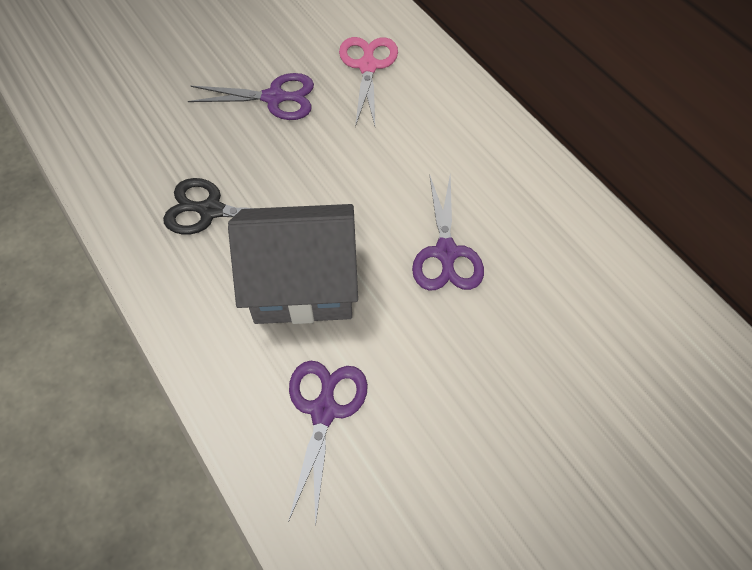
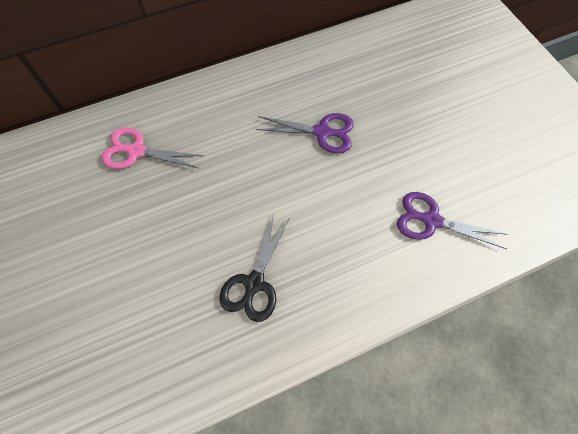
camera: 80 degrees left, 5 degrees up
(274, 98) = (147, 224): purple scissors -> none
(303, 284) = (334, 222): grey house -> none

